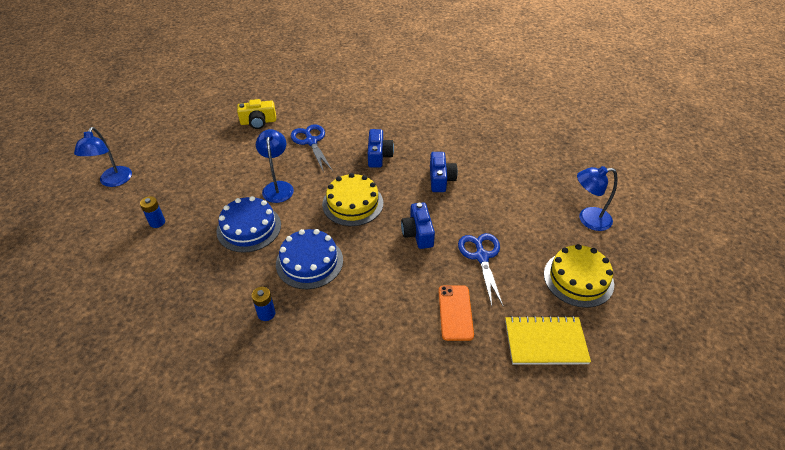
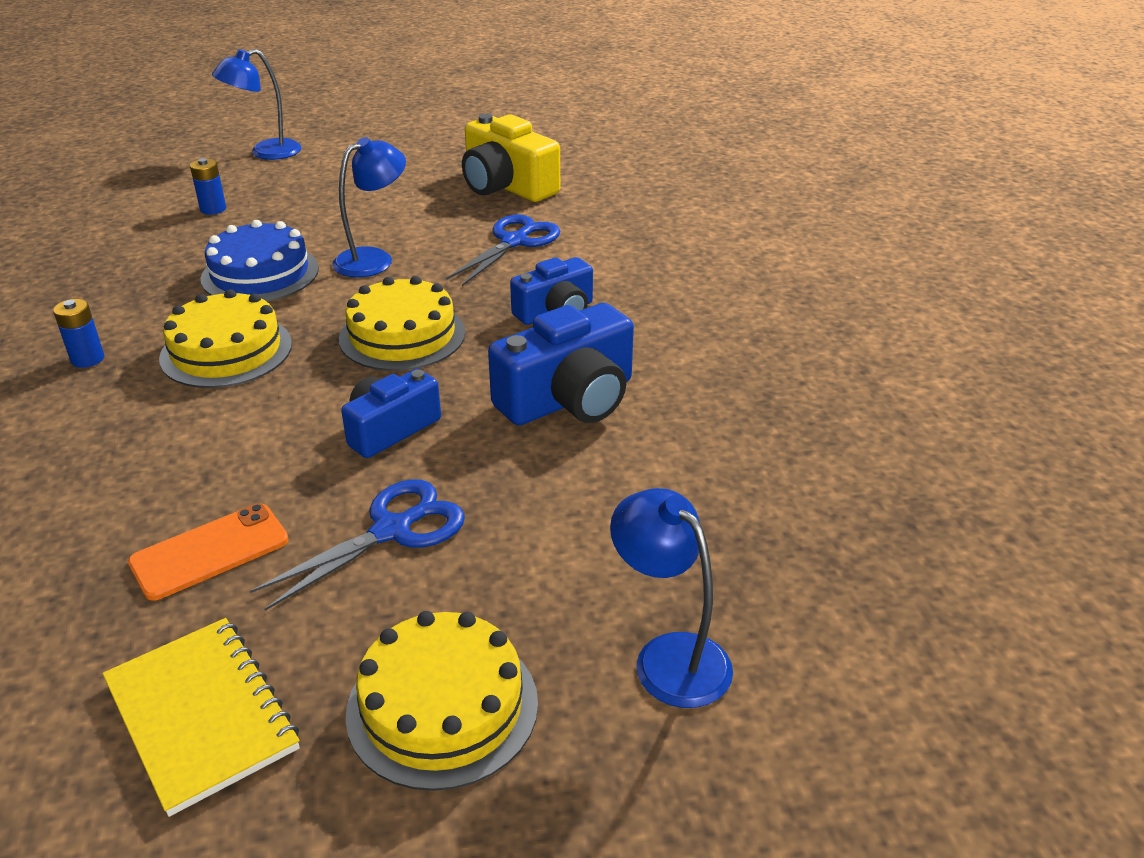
camera: 55 degrees right, 10 degrees down
(258, 122) = (506, 186): yellow camera -> yellow camera, size x1.55
(309, 262) = (226, 351): blue cake -> yellow cake
(441, 179) = (569, 399): blue camera -> blue camera, size x1.55

